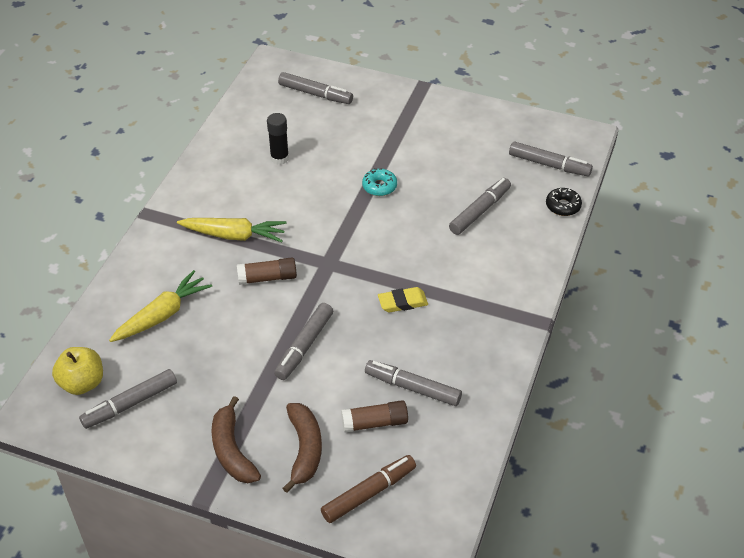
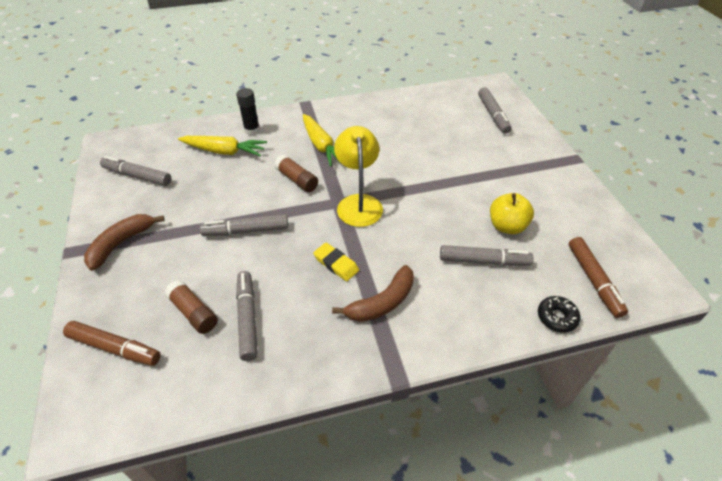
camera: 55 degrees right, 0 degrees up
(82, 383) = (143, 149): yellow apple -> yellow apple (507, 226)
(279, 158) = (413, 130): black glue stick -> black glue stick (252, 130)
(304, 449) = (142, 283): brown banana -> brown banana (382, 302)
(343, 250) = (358, 203): none -> yellow lamp
(379, 186) = (443, 189): turquoise donut -> none
(549, 165) = (593, 280): grey marker -> brown marker

